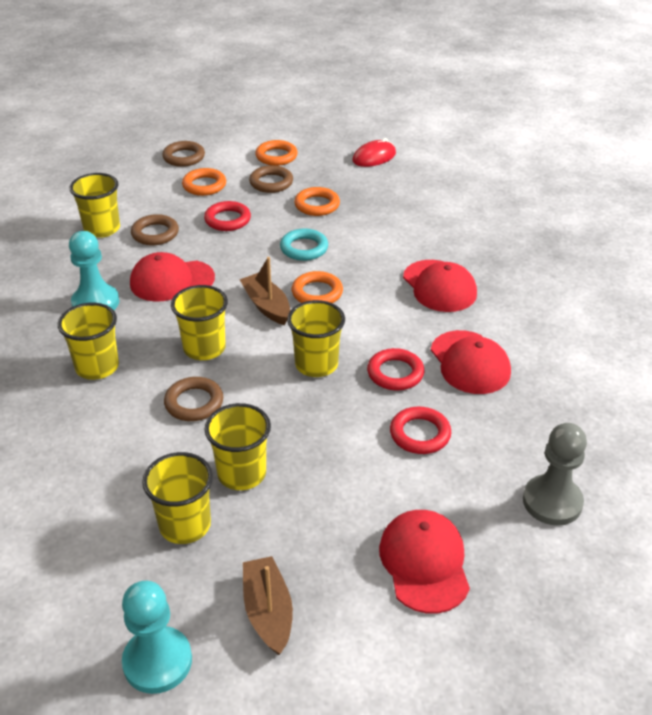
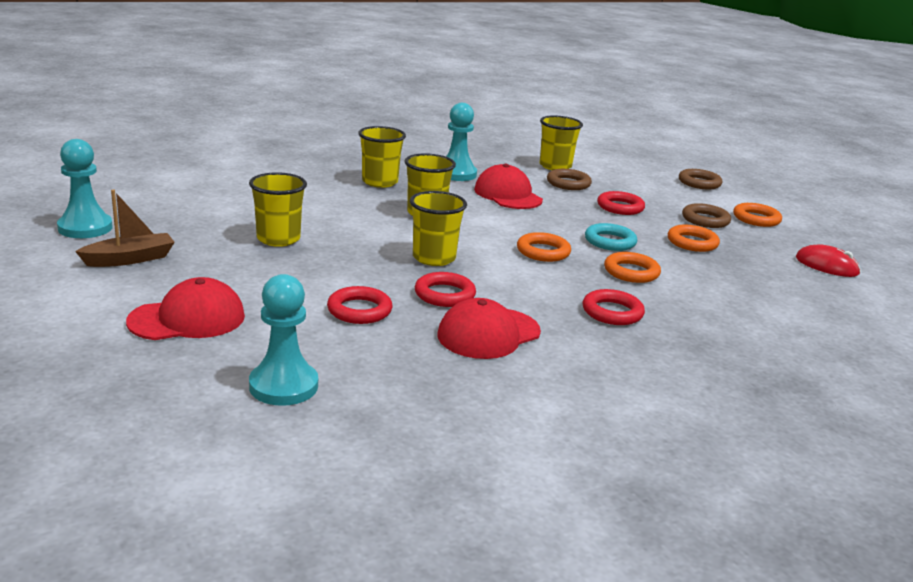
camera: 70 degrees right, 15 degrees down
(185, 525) = (216, 225): yellow cup -> none
(194, 403) = (355, 216): brown ring -> none
(204, 185) = (664, 194): orange ring -> orange ring (631, 272)
(266, 306) = (504, 232): brown boat -> none
(439, 286) = (612, 312): red cap -> red ring
(552, 502) = (283, 386): grey pawn -> turquoise pawn

